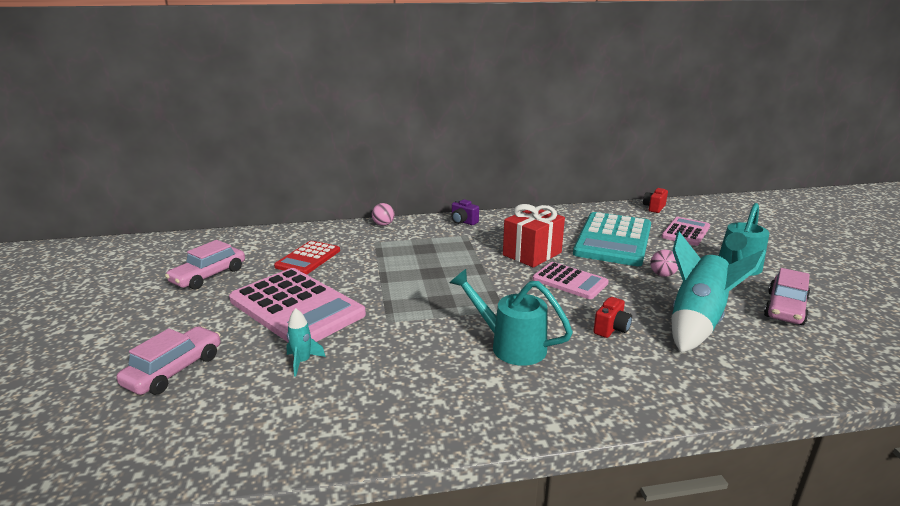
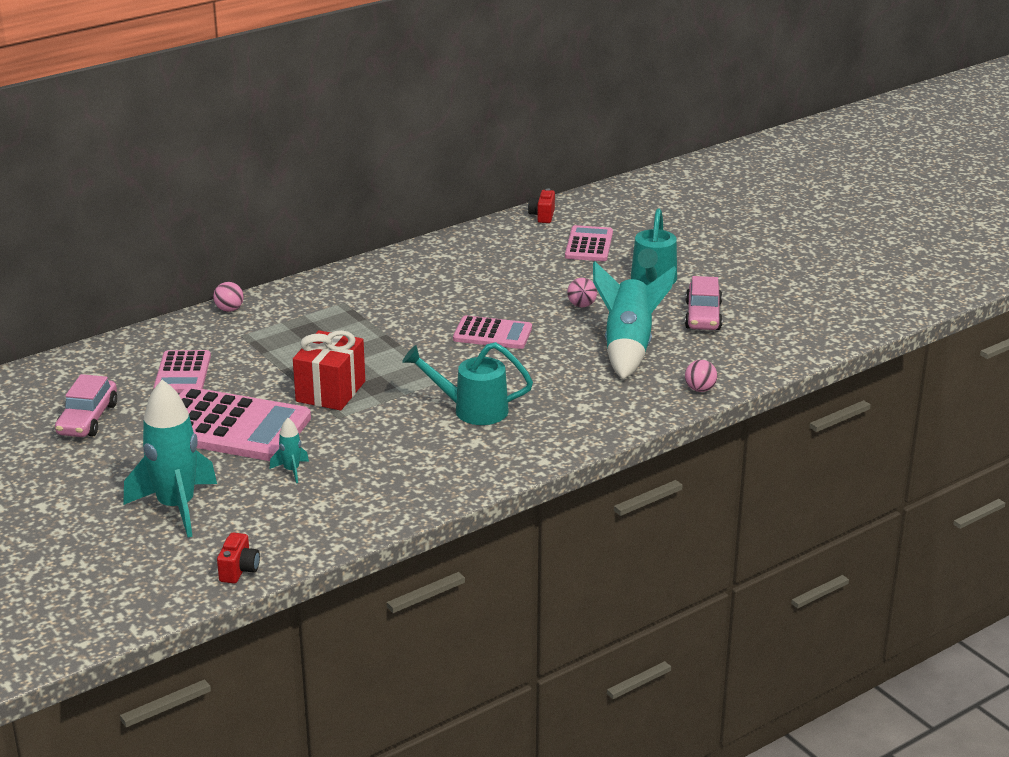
camera: 25 degrees left, 5 degrees up
(174, 370) = (176, 507): pink car -> turquoise rocket
(308, 258) = (182, 373): red calculator -> pink calculator
(463, 222) = (326, 285): purple camera -> none
(532, 254) = (435, 310): red gift -> red gift (330, 391)
(611, 329) = (555, 373): red camera -> red camera (239, 570)
(613, 240) = (514, 272): turquoise calculator -> none
(771, 386) = (700, 389): none -> pink ball

